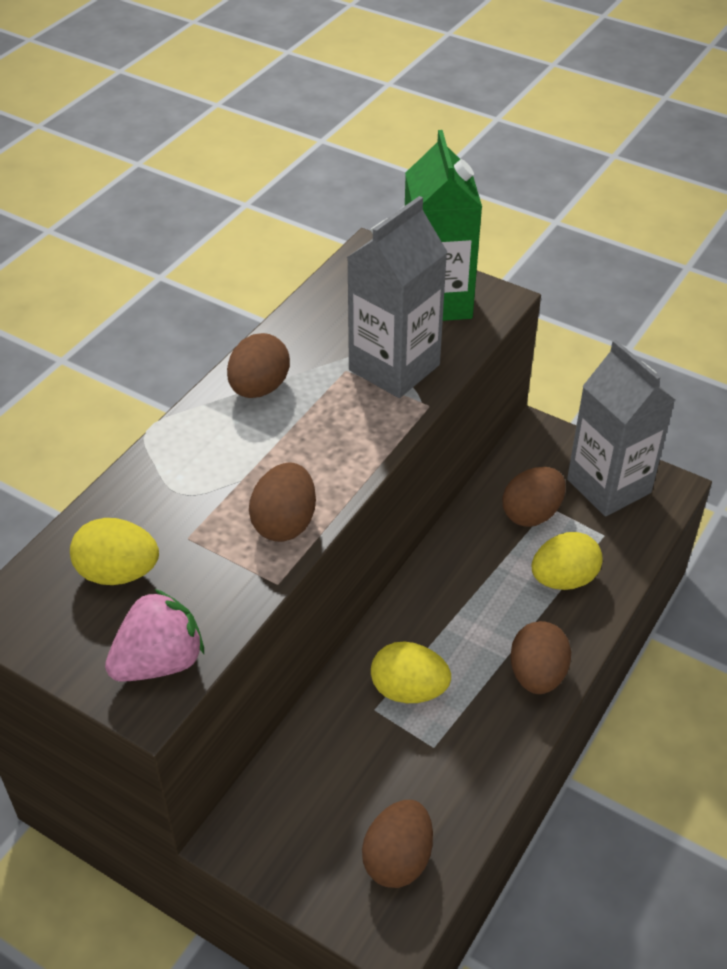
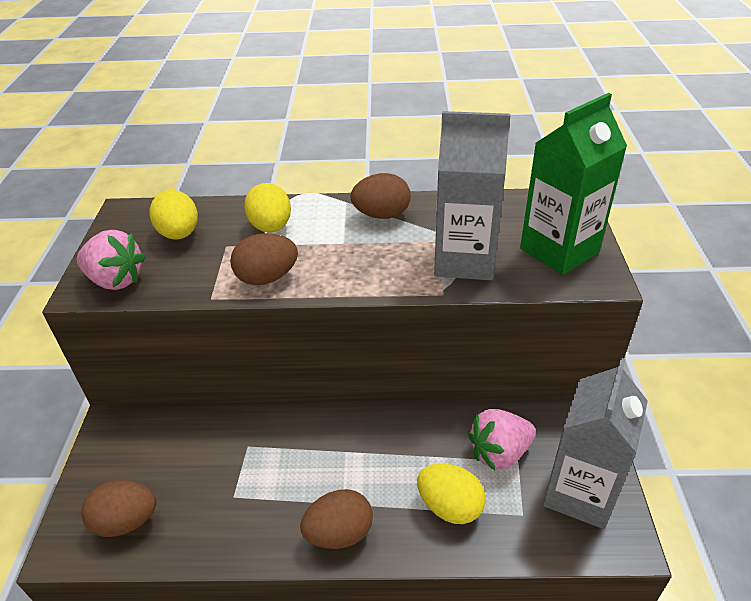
camera: 60 degrees right, 5 degrees down
(409, 690) = (275, 457): yellow egg -> yellow egg (271, 227)
(531, 514) = (499, 453): brown egg -> pink strawberry

